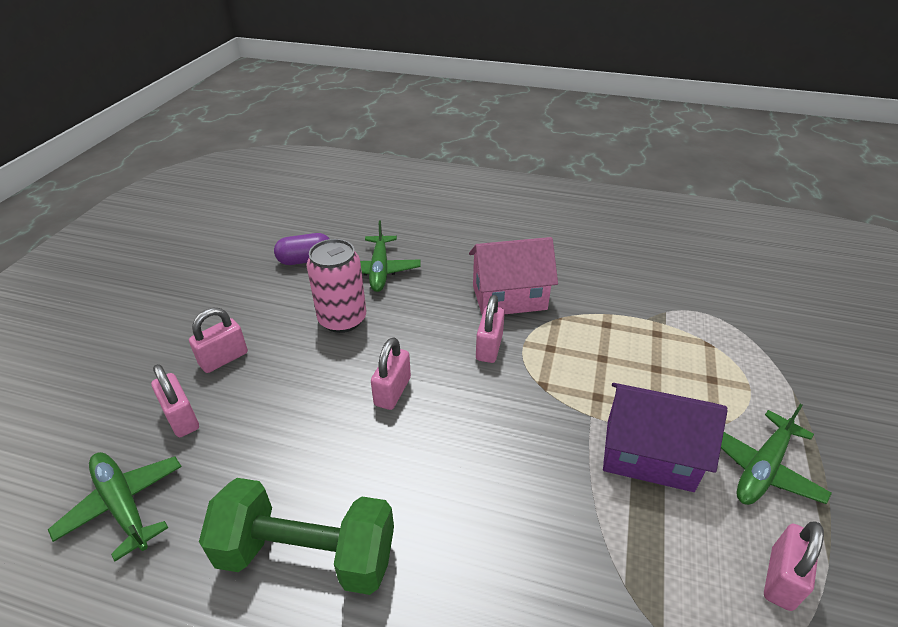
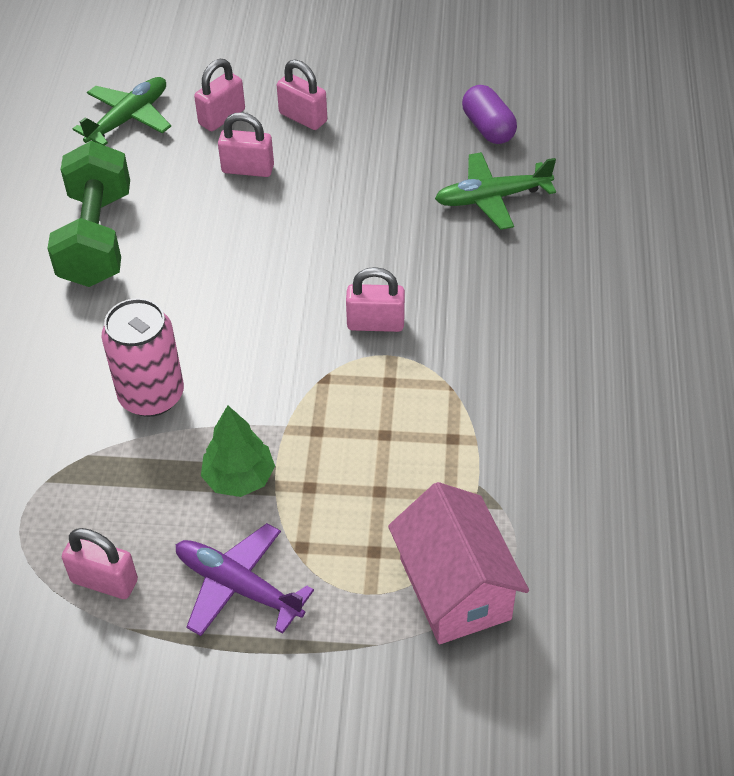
camera: 80 degrees right, 10 degrees up
(342, 319) = (388, 188): pink can -> pink can (151, 395)
(392, 391) = (286, 253): pink padlock -> pink padlock (248, 169)
(509, 297) = (478, 332): pink house -> pink house (455, 588)
(648, 455) = (239, 478): purple house -> green tree
(762, 468) = (238, 587): green plane -> purple plane

